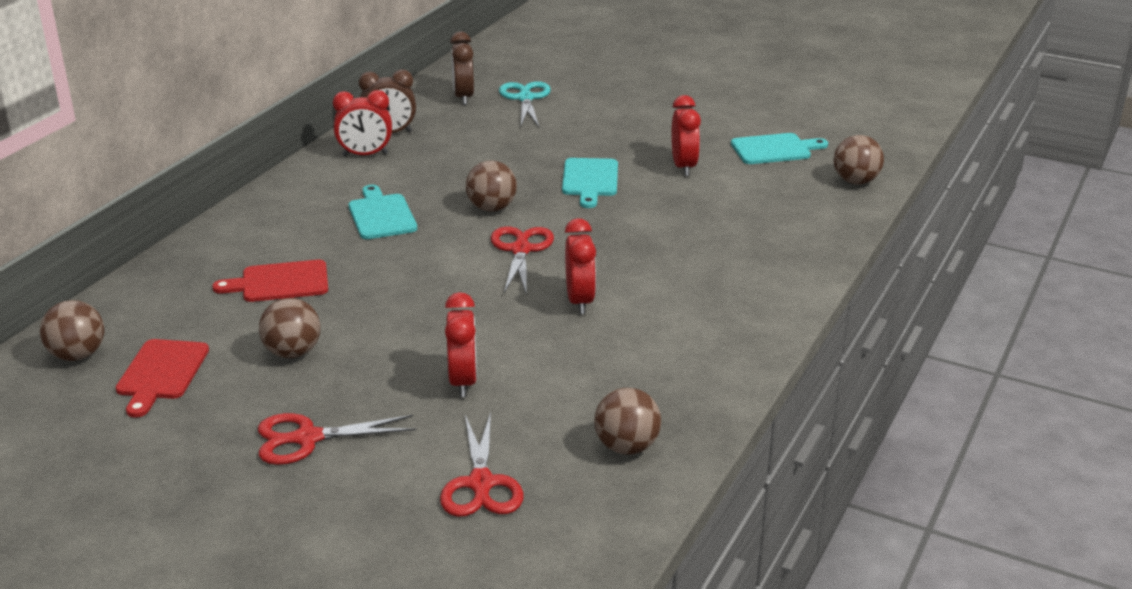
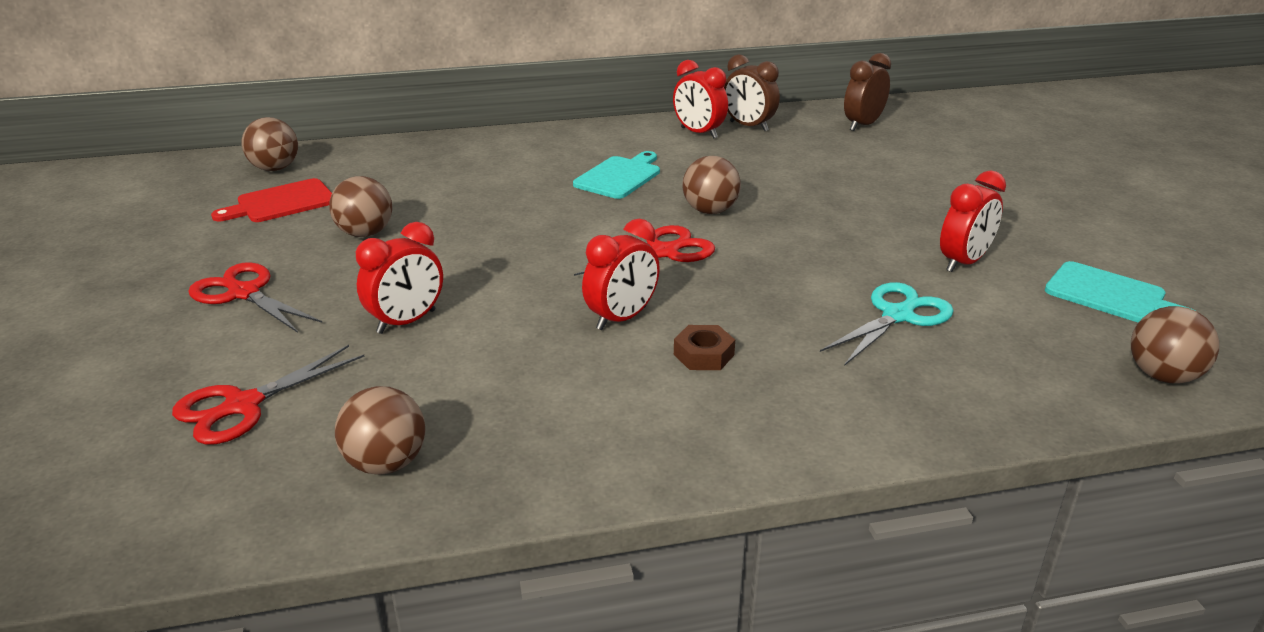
camera: 50 degrees right, 0 degrees up
(280, 282) = (461, 186): red cutting board -> none
(525, 98) = (918, 145): turquoise scissors -> turquoise scissors (898, 315)
(590, 180) = (842, 230): turquoise cutting board -> none
(660, 293) = (704, 354): none -> brown nut

